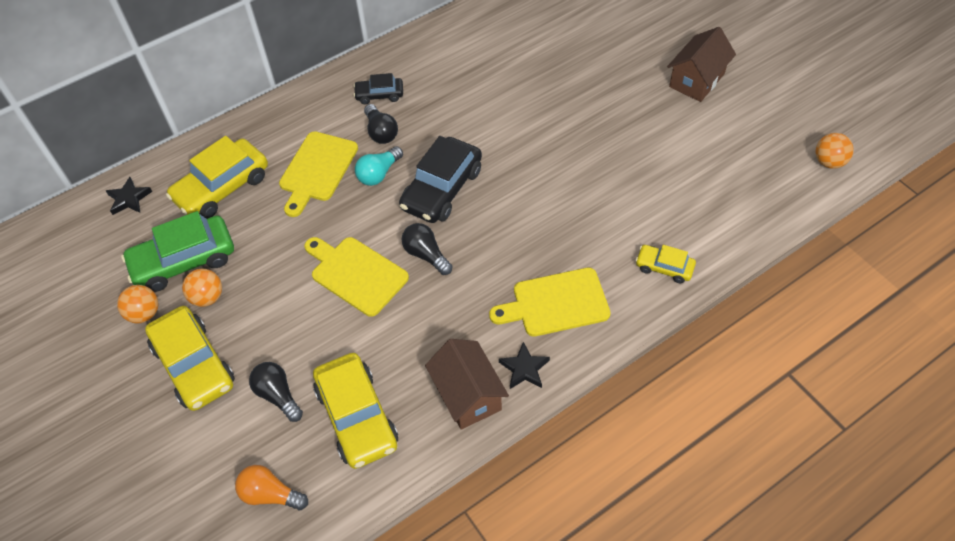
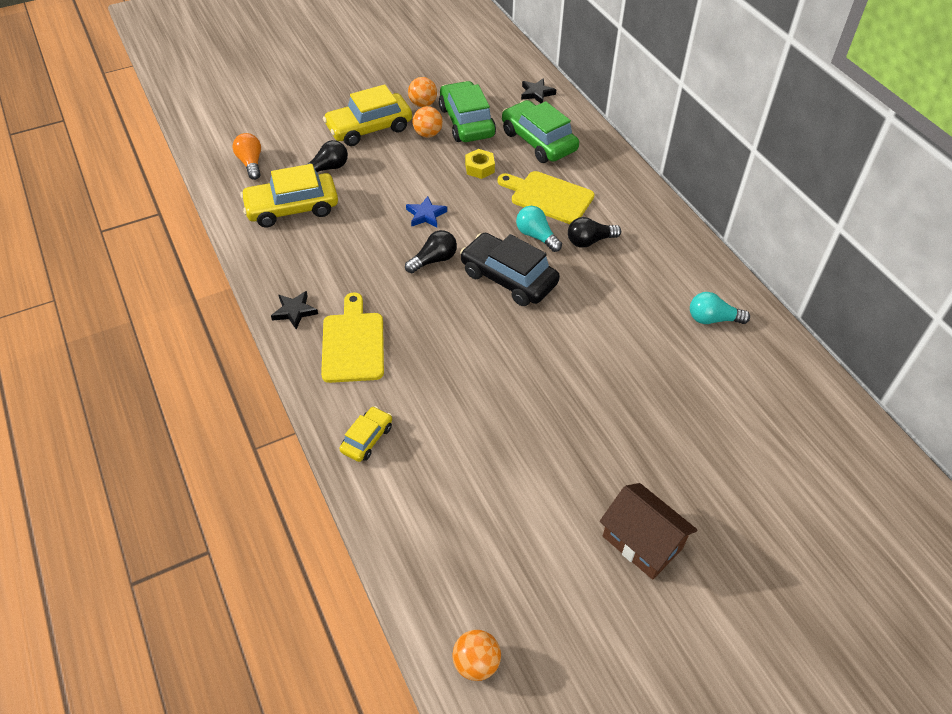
camera: 95 degrees right, 5 degrees down
(222, 187) = (538, 141): yellow car -> green car
(270, 494) = (251, 163): orange light bulb -> orange light bulb turned 45 degrees counterclockwise
(272, 236) = (479, 168): none -> yellow nut
(356, 274) = (426, 215): yellow cutting board -> blue star
(379, 95) = (641, 243): black car -> none
(467, 46) = (713, 319): none -> turquoise light bulb
(468, 395) = (284, 272): brown house -> none

